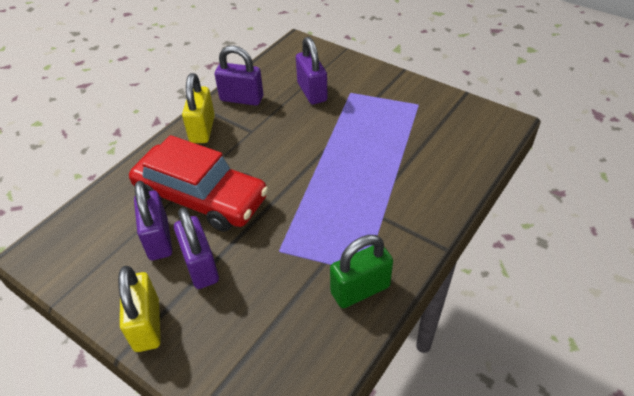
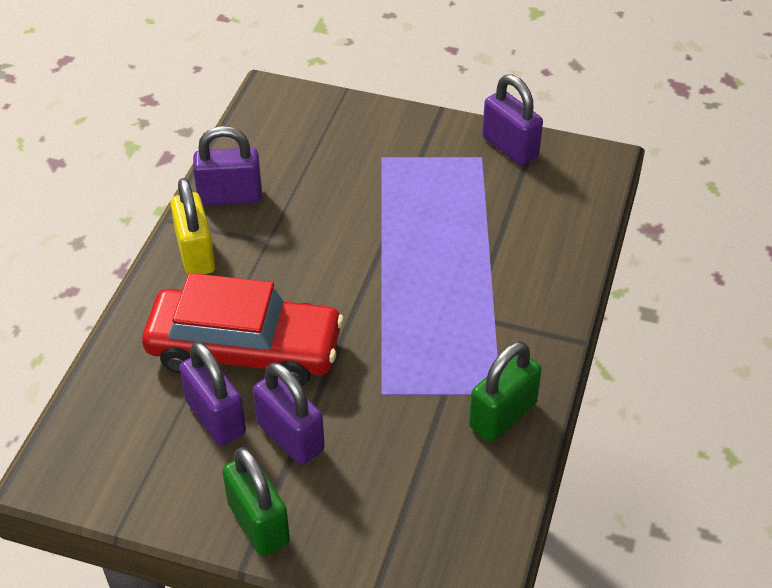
camera: 20 degrees left, 0 degrees up
(147, 325) = (258, 523): yellow padlock -> green padlock
(312, 92) = (327, 167): purple padlock -> purple padlock (510, 147)

